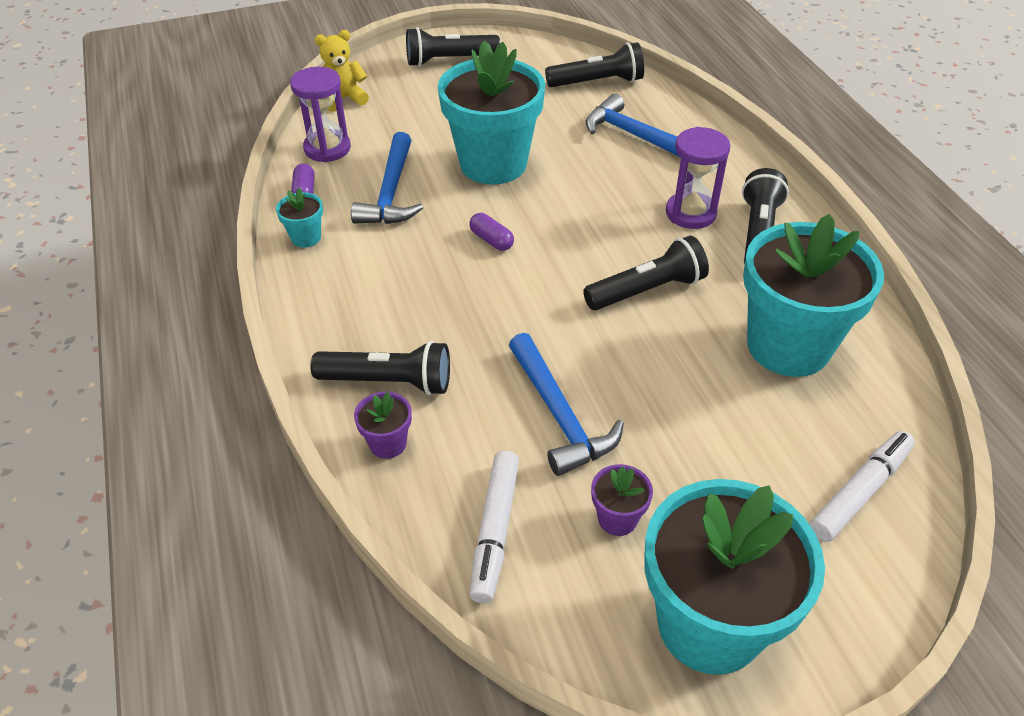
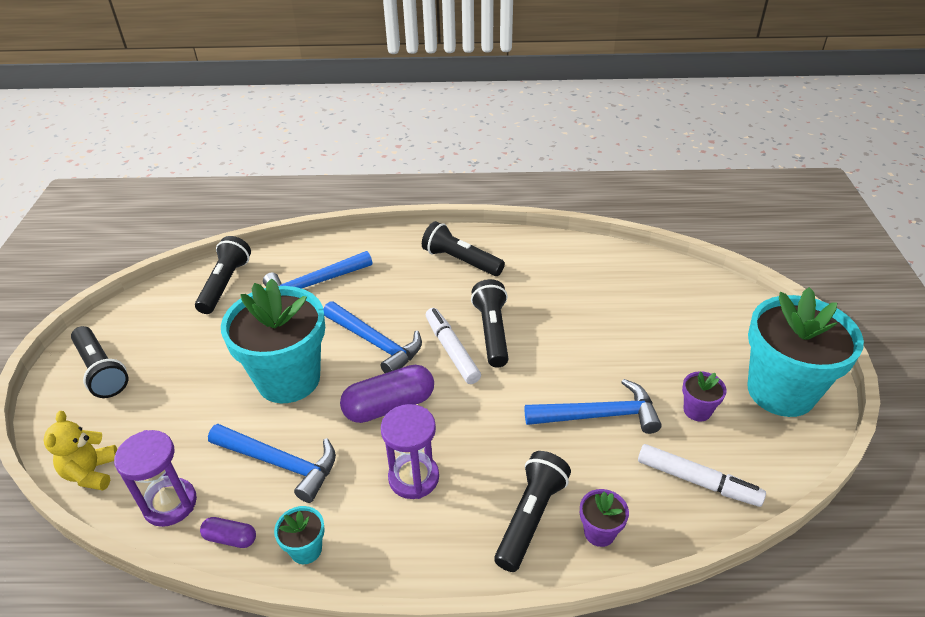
camera: 70 degrees left, 5 degrees down
(449, 60) = (101, 371): black flashlight -> black flashlight turned 45 degrees counterclockwise
(491, 240) = (389, 406): purple capsule -> purple capsule, size x1.95
(574, 205) = (375, 343): none -> blue hammer
(690, 213) = (422, 285): purple hourglass -> purple hourglass (413, 477)
(788, 346) = (571, 284): turquoise flower pot -> none
(860, 492) = (694, 297): white marker -> white marker (452, 350)

